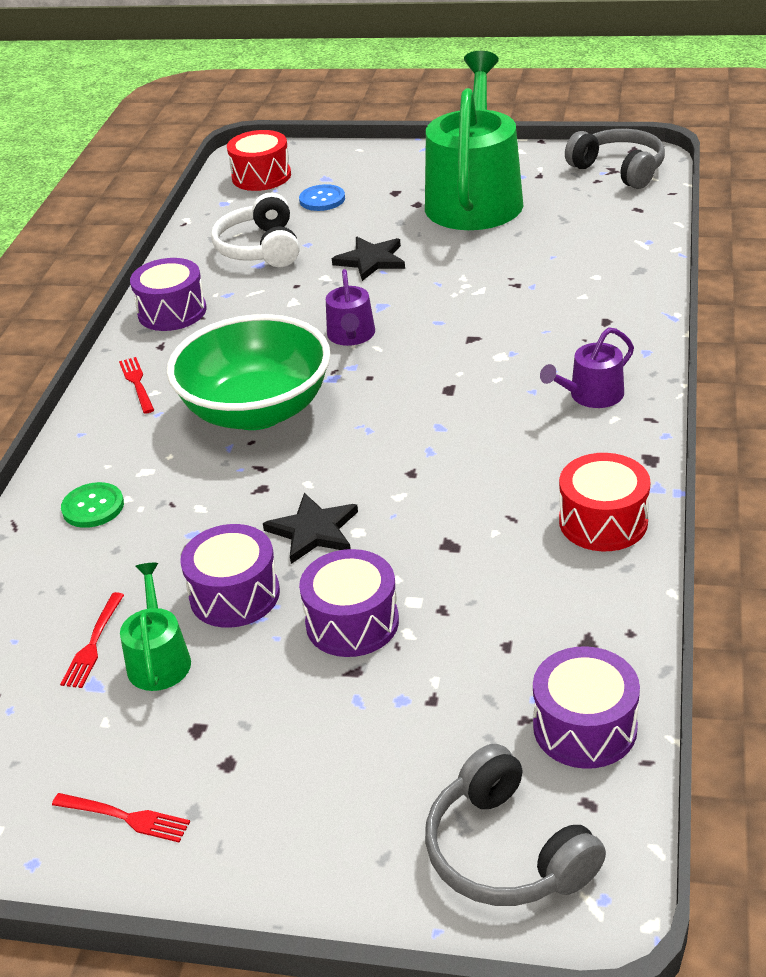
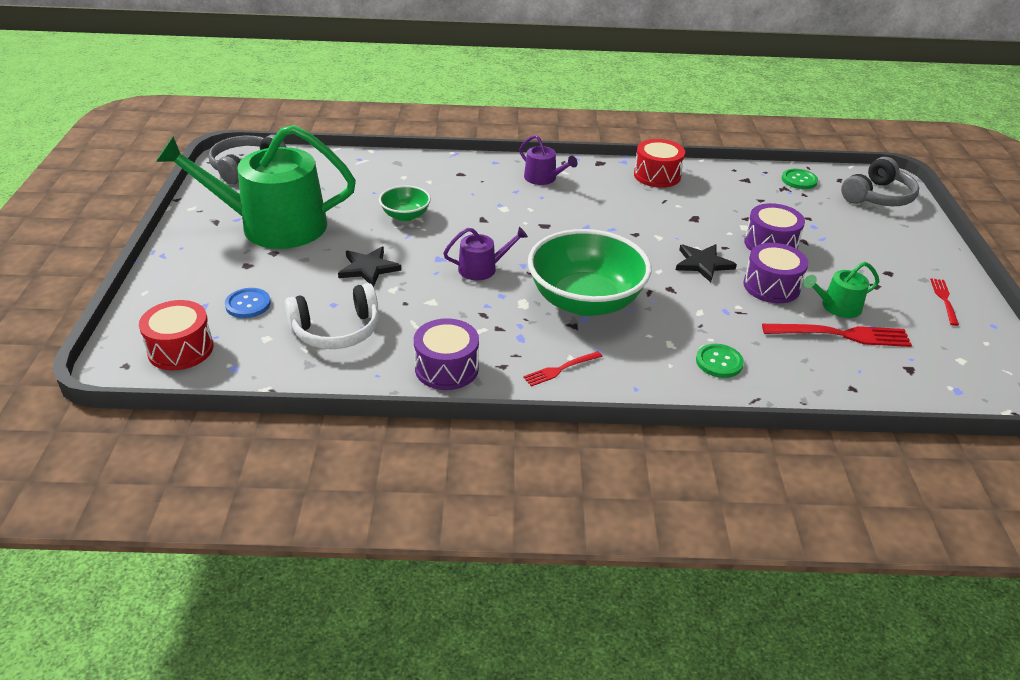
camera: 105 degrees left, 0 degrees up
(93, 644) = (841, 335): red fork -> red fork, size x1.77
(488, 280) = (405, 216): none -> green bowl
(584, 727) = (799, 180): purple drum -> green button

